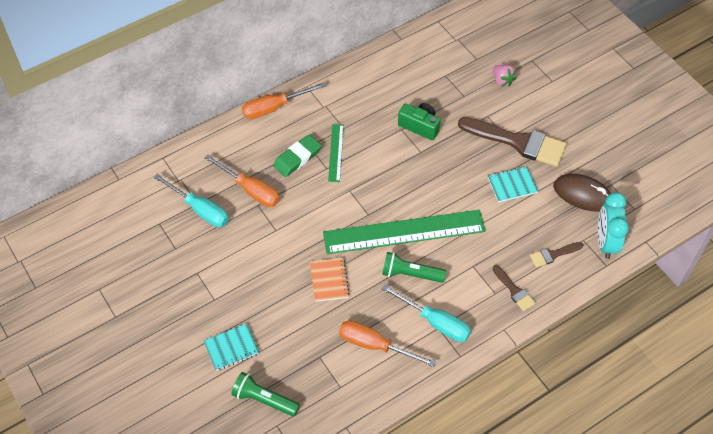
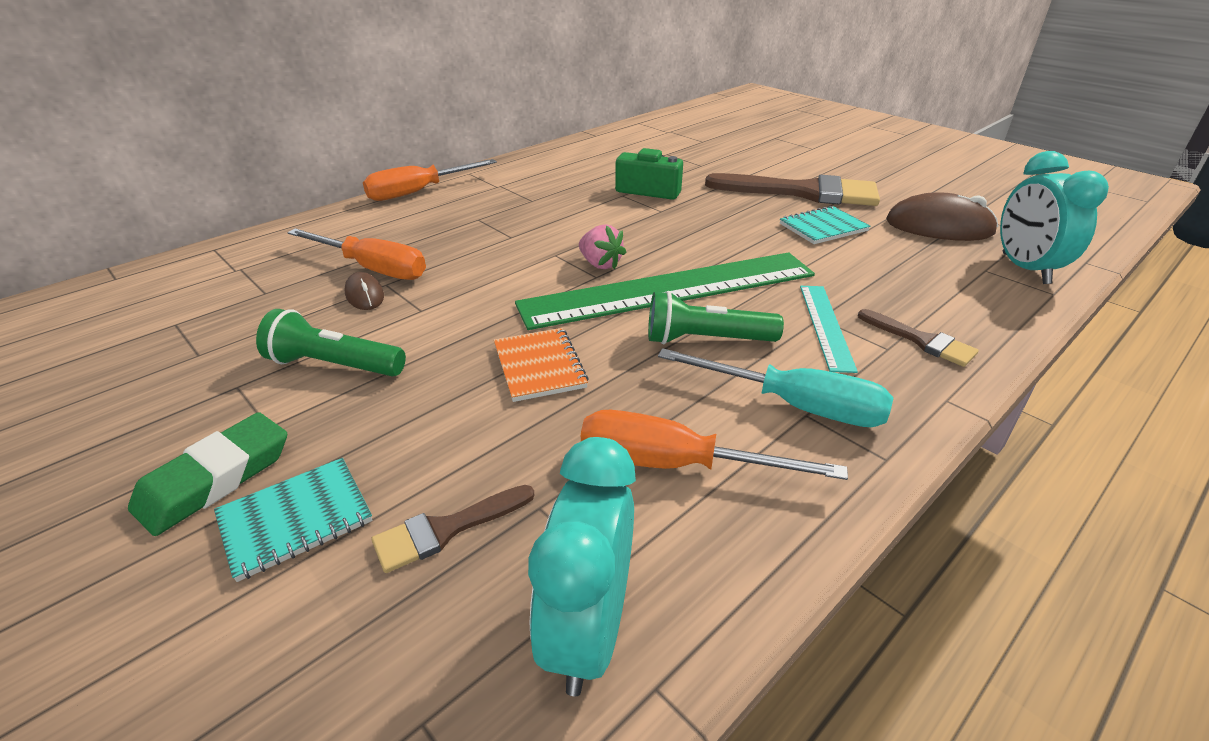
camera: 10 degrees left, 20 degrees down
(200, 209) = (268, 299): turquoise screwdriver -> none
(247, 213) = (364, 295): none -> brown mouse
(264, 399) = (381, 643): green flashlight -> green flashlight (334, 365)
(297, 158) = (458, 231): green eraser -> green eraser (215, 479)
(329, 406) = (588, 631): none -> turquoise clock
(336, 152) = (524, 221): green ruler -> none
(472, 273) = (825, 326): none -> turquoise ruler
(502, 80) = (746, 152): pink strawberry -> pink strawberry (600, 264)
(553, 255) = (952, 290): brown brush -> brown brush (446, 529)

